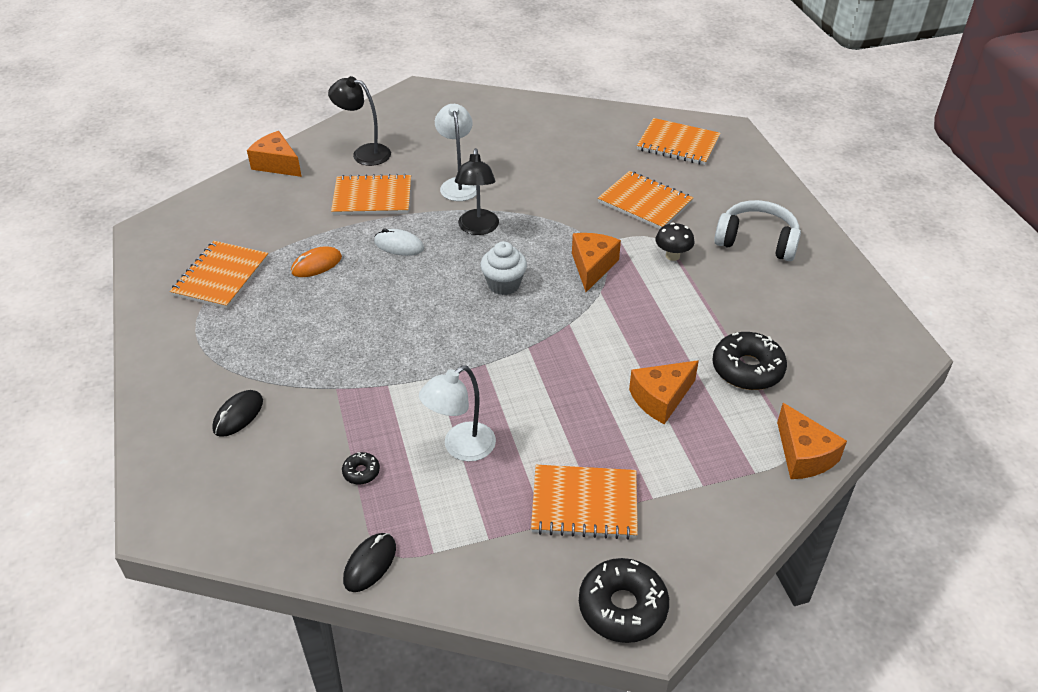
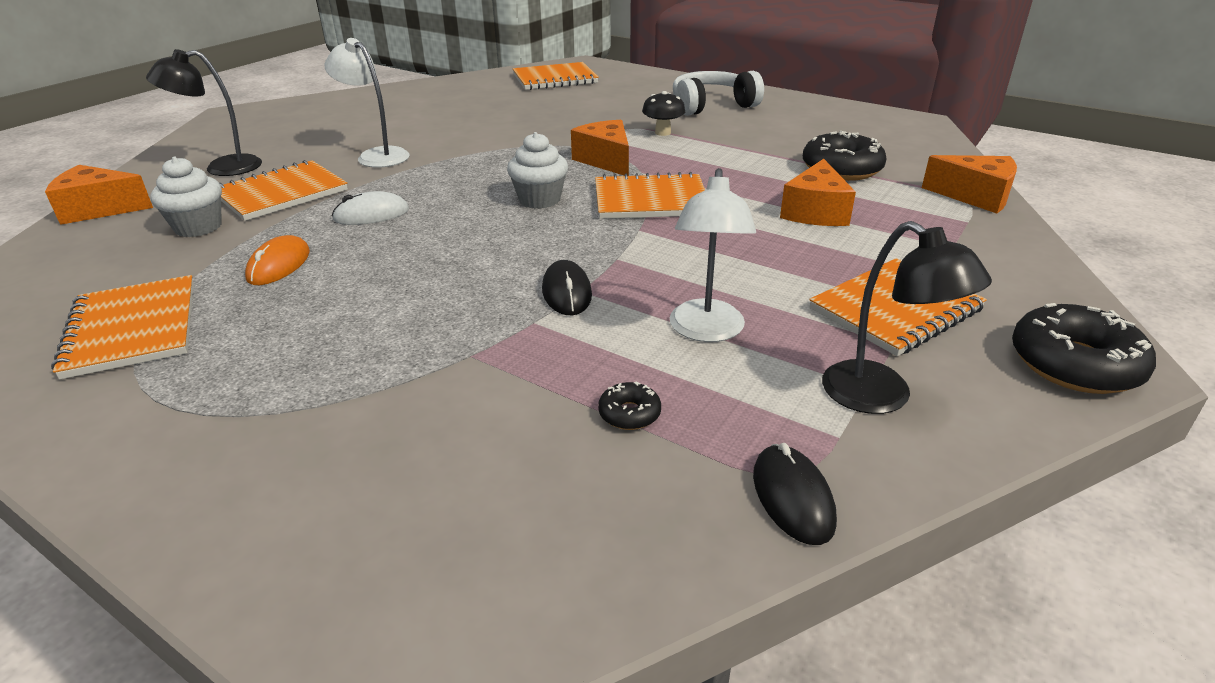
camera: 40 degrees left, 10 degrees down
(238, 415) = (358, 452): black mouse -> black mouse (566, 292)
(308, 208) = (198, 227): none -> white cupcake
(478, 228) = (447, 175): black lamp -> black lamp (881, 397)
(644, 203) = (584, 113): orange notebook -> orange notebook (650, 200)

